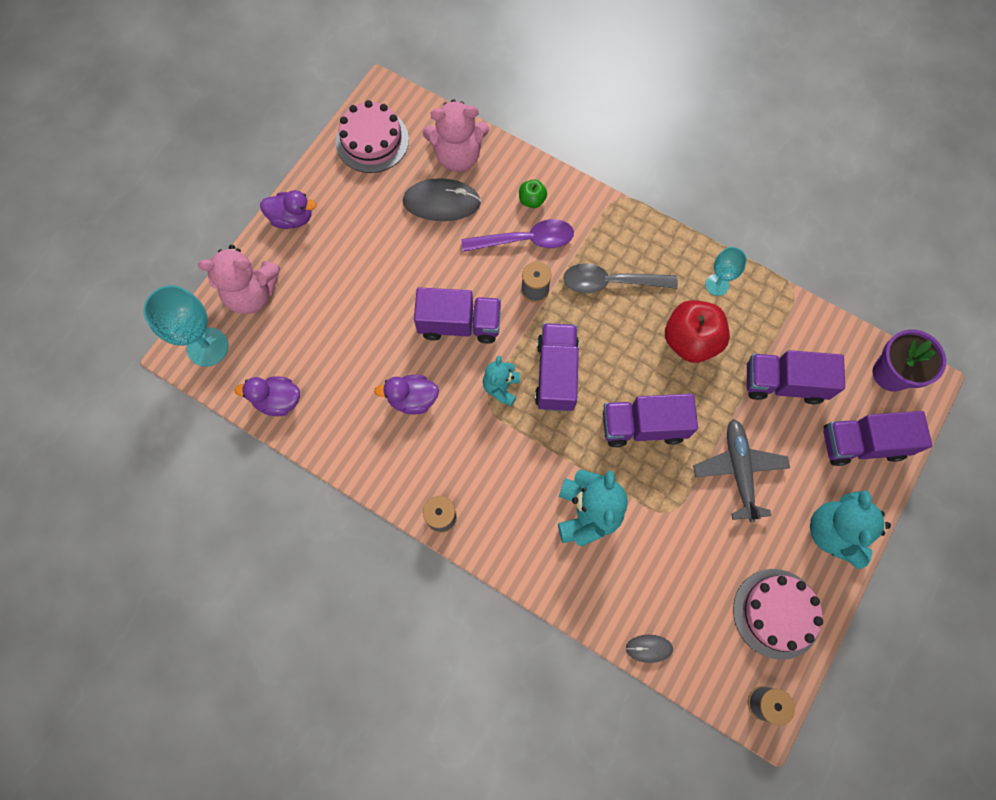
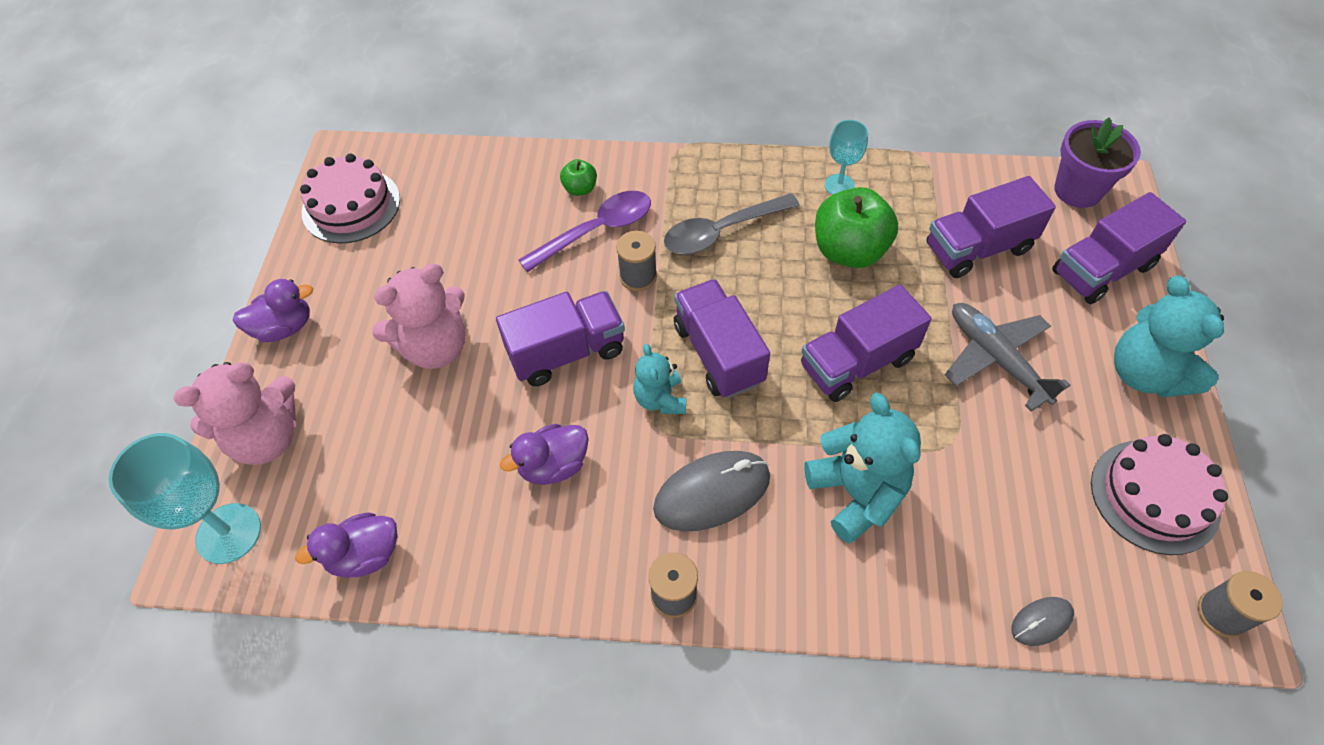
camera: 25 degrees left, 15 degrees down
(441, 202) = (472, 233): grey mouse -> grey mouse (712, 492)
(458, 156) = (466, 180): pink teddy bear -> pink teddy bear (435, 347)
(690, 341) = (849, 251): red apple -> green apple

